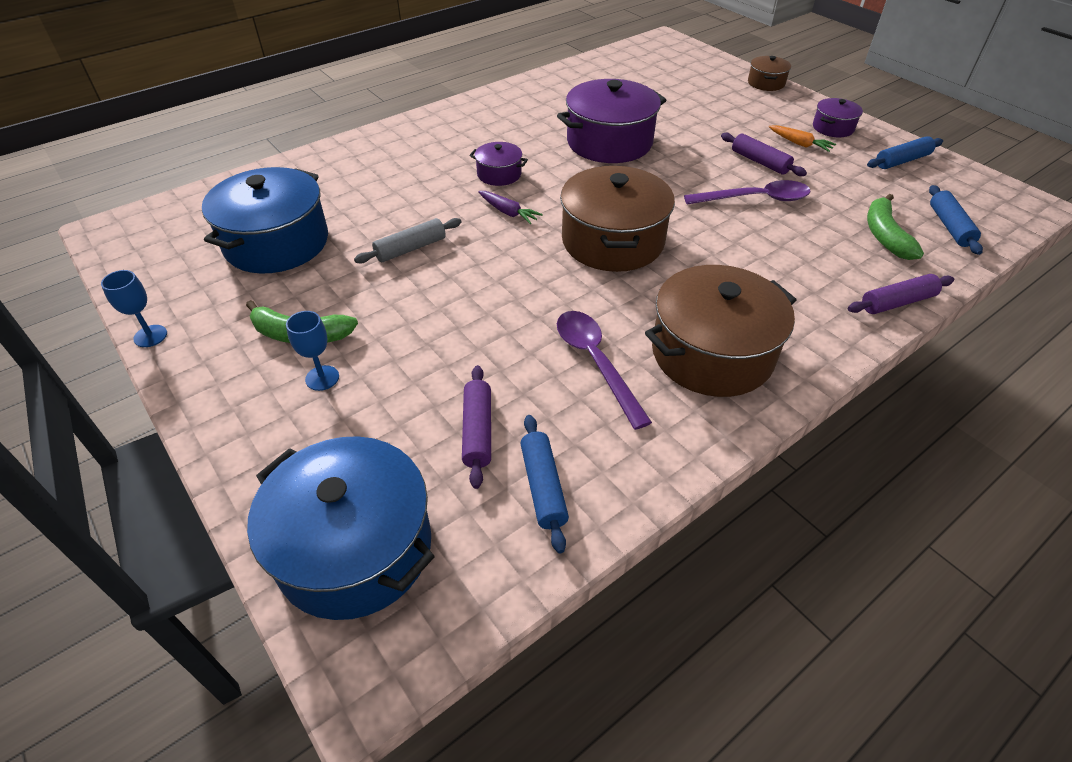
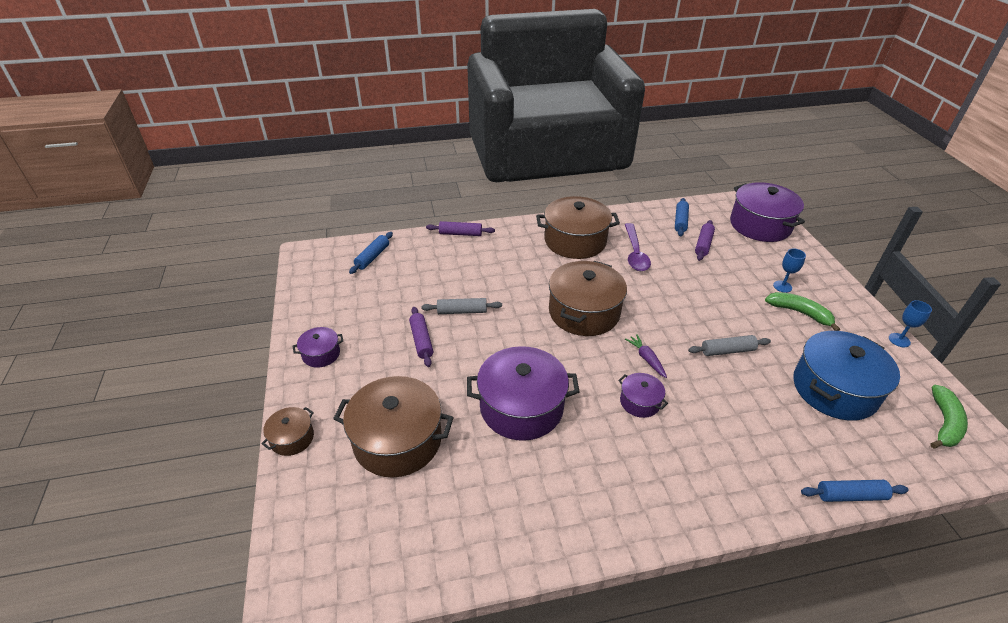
camera: 155 degrees left, 5 degrees down
(355, 548) = (760, 225): blue pot -> purple pot
(688, 100) = (397, 440): none -> brown pot
(755, 199) = (462, 311): purple spoon -> grey rolling pin
(800, 144) = (369, 347): orange carrot -> none
(885, 235) = (416, 264): green banana -> green banana (944, 423)
(902, 161) = (323, 306): blue rolling pin -> blue rolling pin (850, 495)

